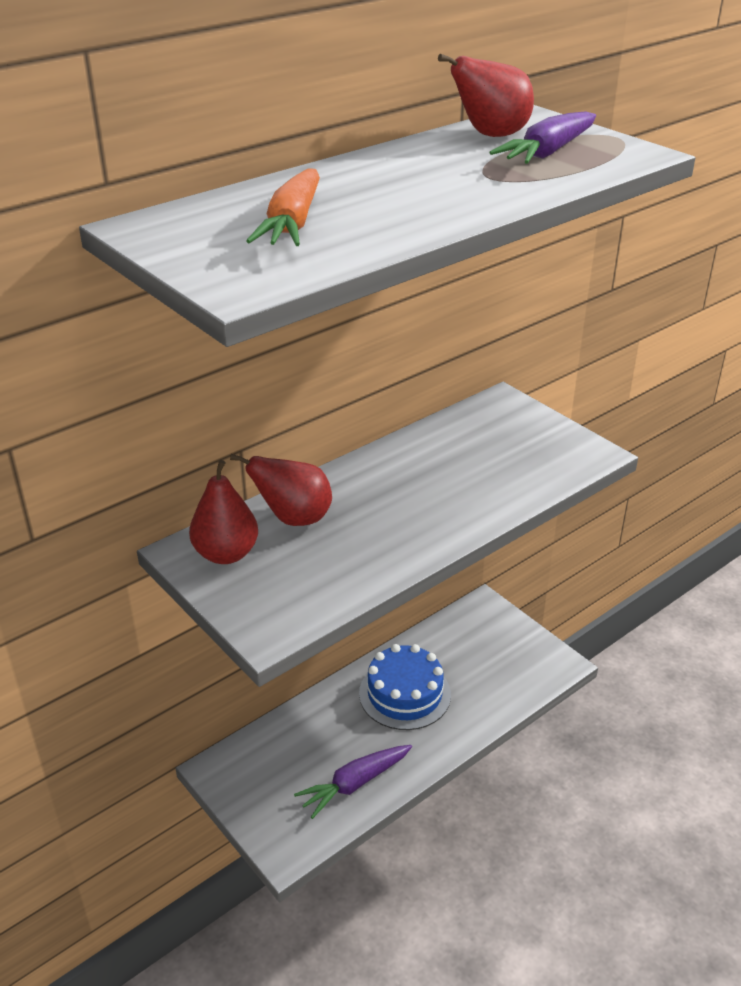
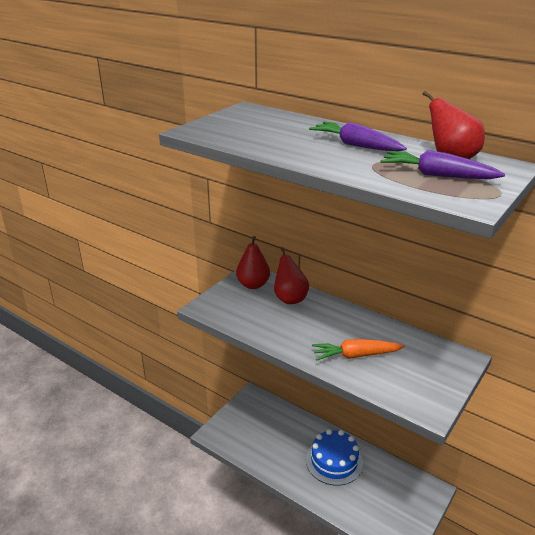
camera: 75 degrees right, 5 degrees down
(292, 224) = (267, 130): orange carrot -> orange carrot (355, 355)
(354, 784) = (261, 452): purple carrot -> purple carrot (356, 145)

